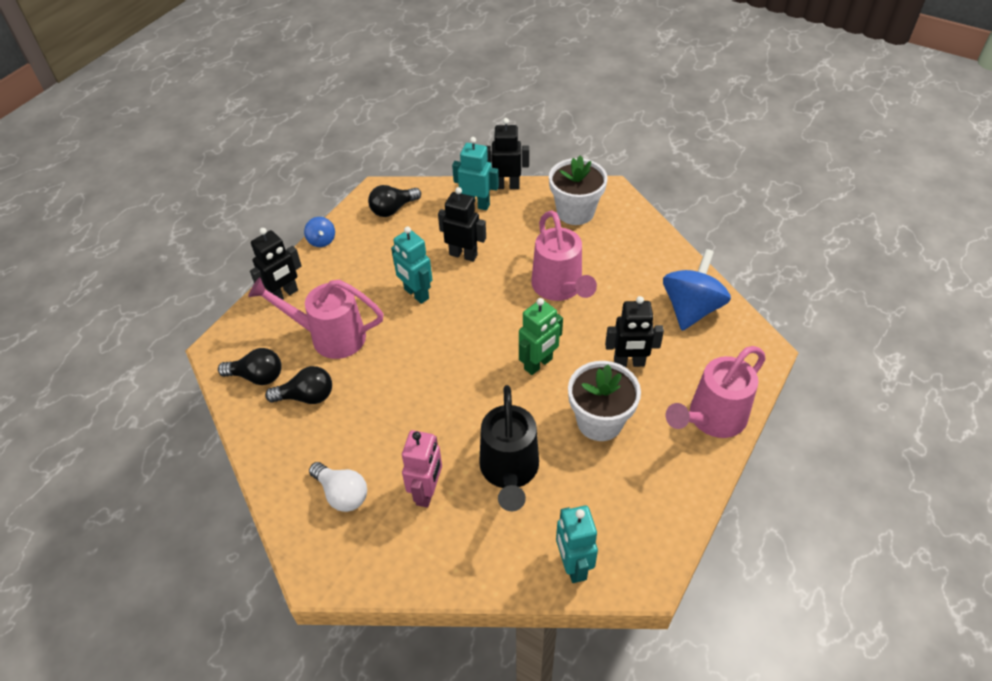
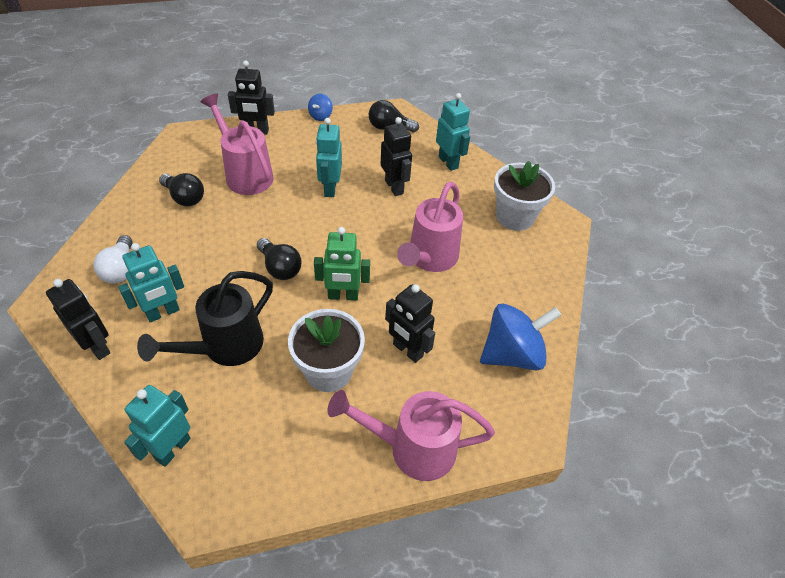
camera: 40 degrees right, 0 degrees up
(257, 376) = (178, 165): black light bulb -> black light bulb (280, 268)
(427, 492) = (163, 313): pink robot -> turquoise robot
(506, 186) = (487, 165): black robot -> black robot (97, 346)

